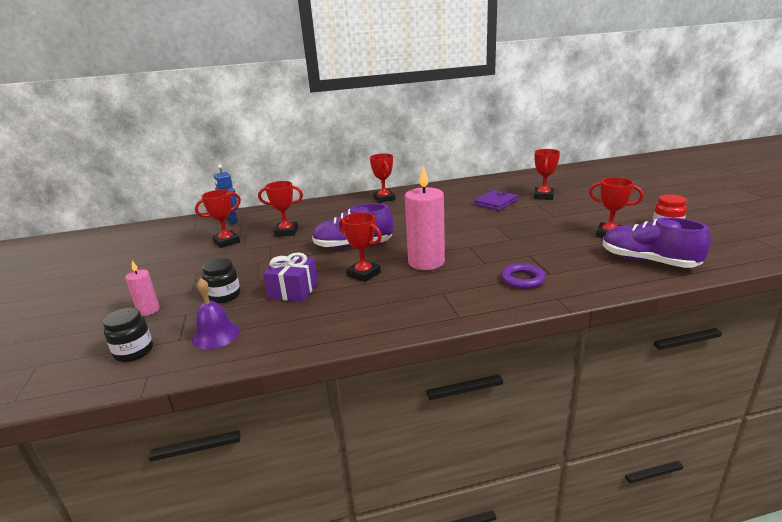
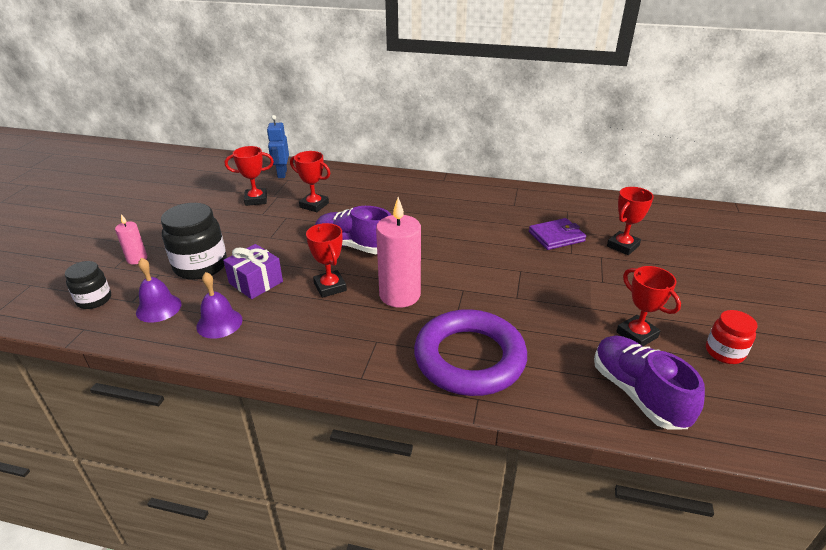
camera: 25 degrees right, 10 degrees up
(225, 296) = (200, 266): black jar -> black jar, size x1.71
(291, 325) = (219, 323): none -> purple bell
(384, 199) = (444, 190): red trophy -> none
(522, 279) = (469, 358): purple ring -> purple ring, size x2.20

